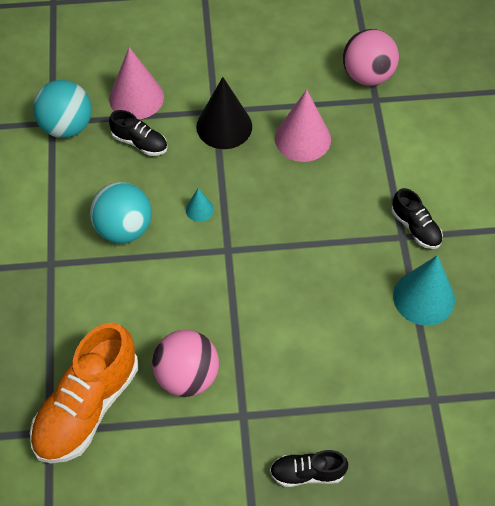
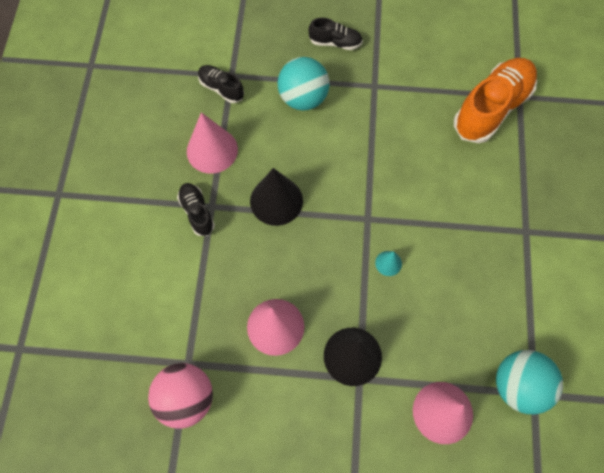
camera: 170 degrees left, 10 degrees up
(124, 228) = (460, 255): turquoise ball -> turquoise ball (303, 98)
(140, 142) = (441, 350): black shoe -> black shoe (221, 88)
(187, 376) = (413, 119): pink ball -> none
(333, 253) = (276, 201): none -> black cone
(424, 297) = (212, 150): turquoise cone -> pink cone

